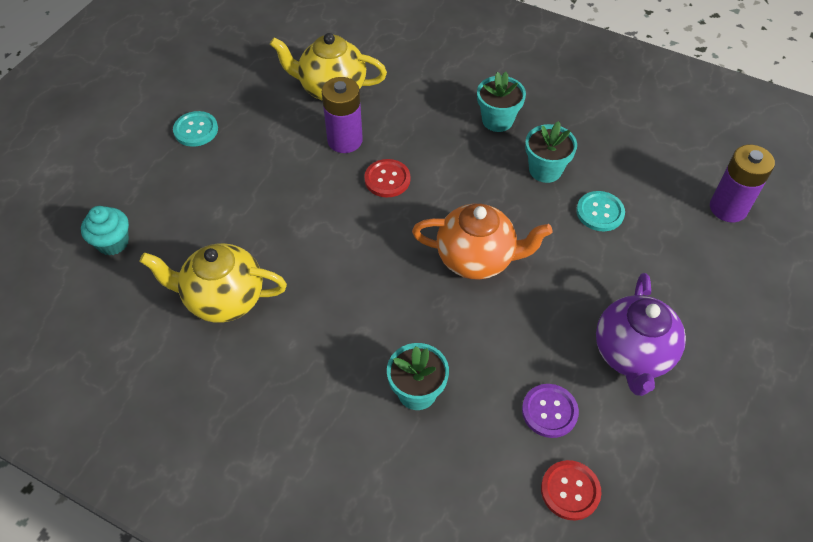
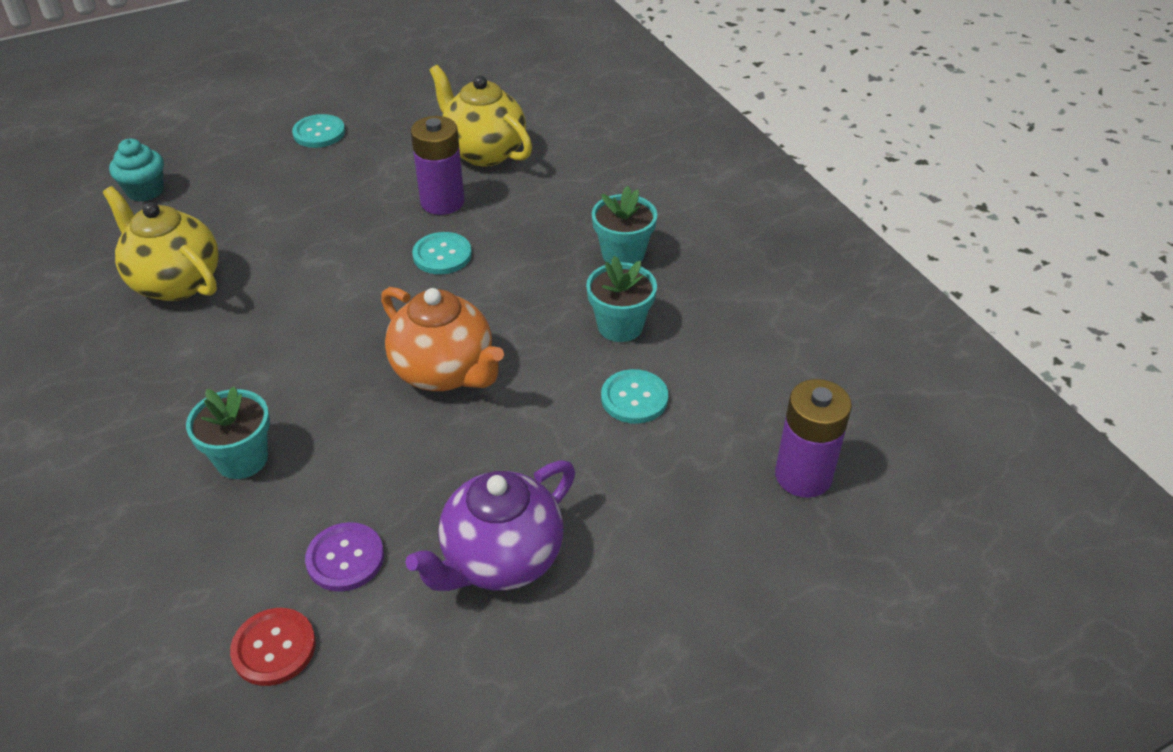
camera: 35 degrees right, 10 degrees down
(387, 179) = (442, 255): red button -> turquoise button

